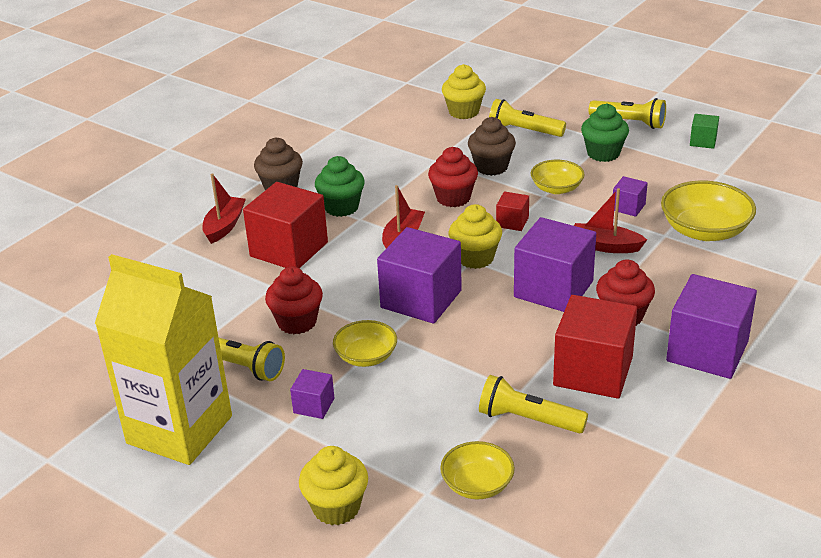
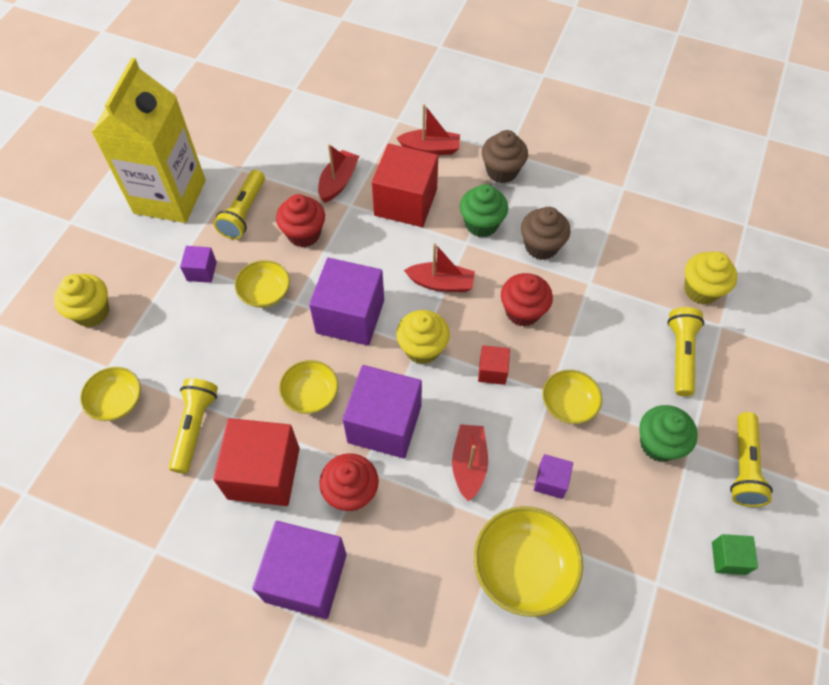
camera: 75 degrees right, 25 degrees up
(234, 291) = (338, 182): none -> red boat
(491, 167) = (593, 335): brown cupcake -> brown cupcake (541, 246)
(508, 333) = (311, 394): none -> yellow bowl

